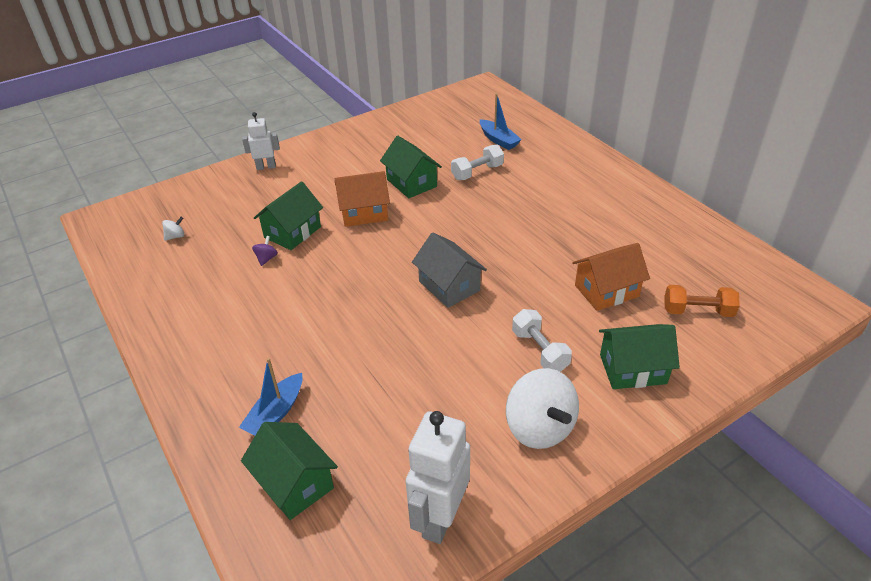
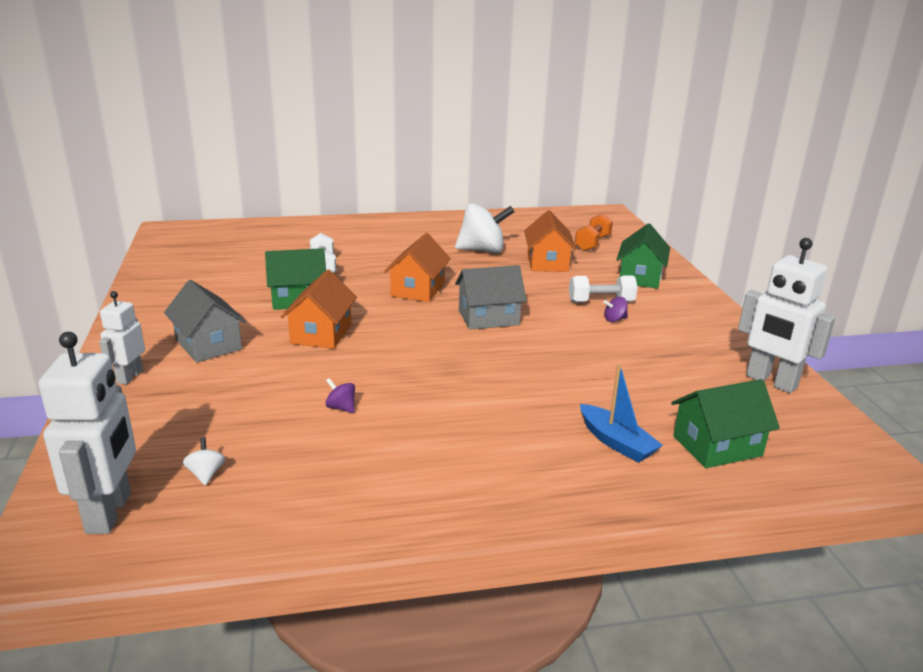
camera: 70 degrees left, 15 degrees down
(134, 221) = (110, 513): none -> white robot
(292, 232) = (306, 382): green house -> none
(320, 176) = (208, 344): none -> grey house
(474, 231) = (417, 289): none -> orange house
(498, 140) = (281, 246): blue boat -> none
(505, 369) = (614, 319): none -> purple spinning top
(539, 428) = (687, 322): white spinning top -> white spinning top (482, 250)

